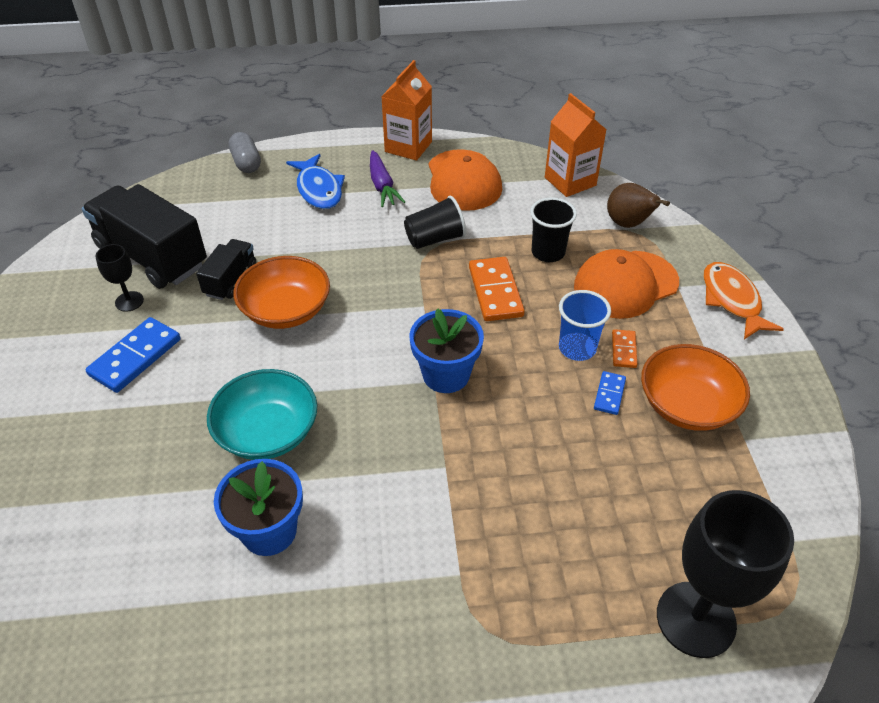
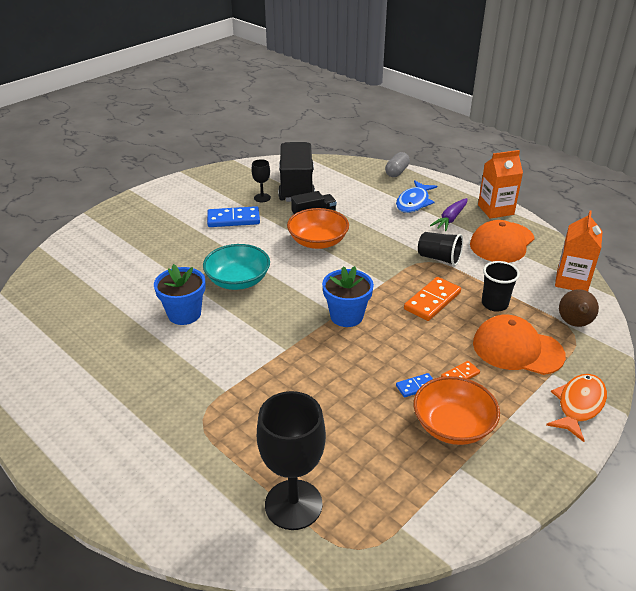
camera: 50 degrees right, 10 degrees down
(577, 348) = (434, 355): blue cup -> none

